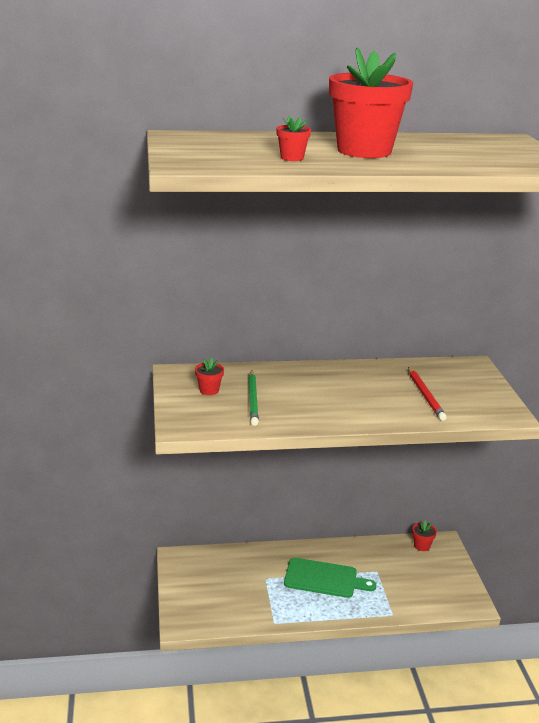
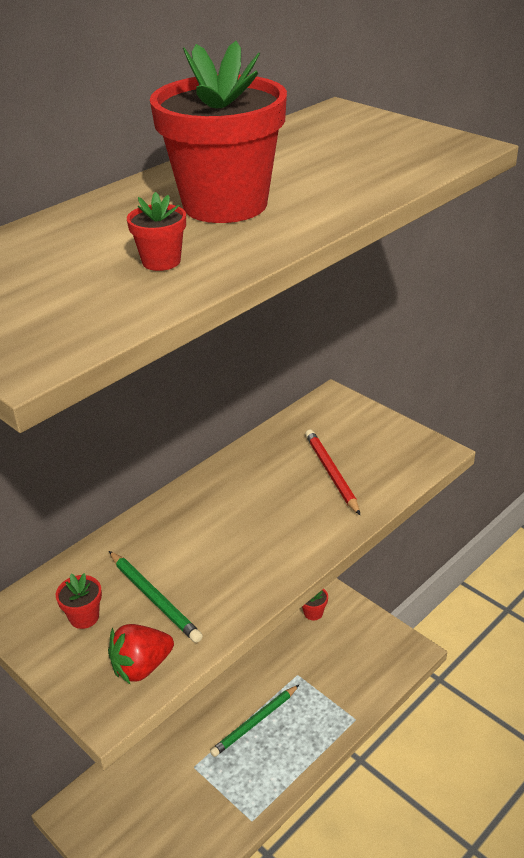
camera: 35 degrees left, 10 degrees up
(214, 421) = (141, 667): none -> red strawberry
(324, 578) = (255, 722): green cutting board -> green pencil
(425, 395) = (331, 473): red pencil -> red pencil turned 150 degrees counterclockwise

